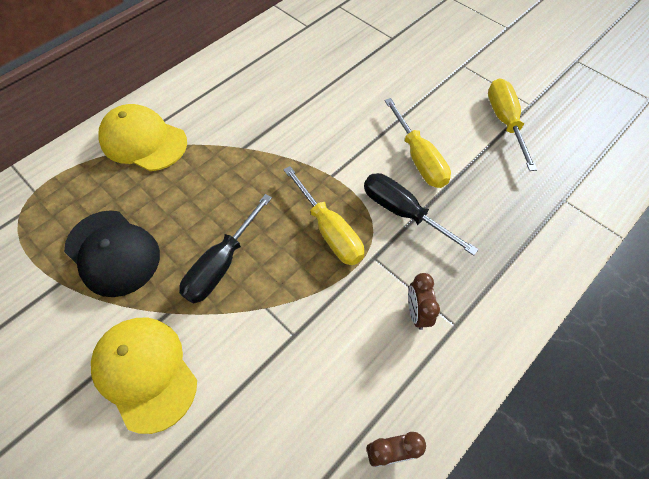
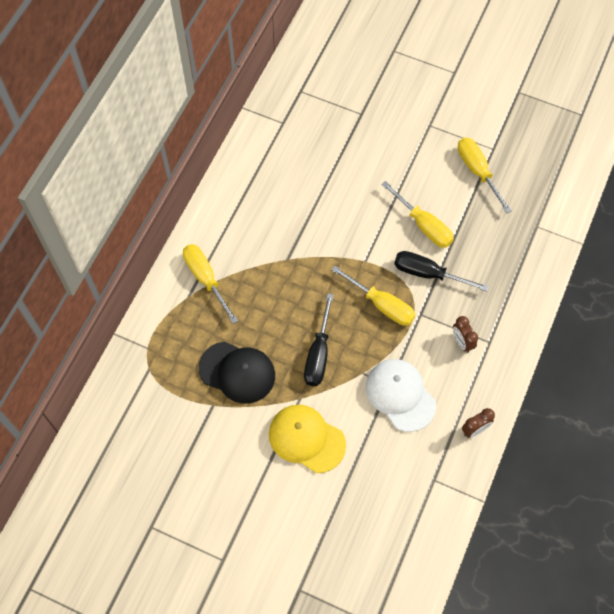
camera: 20 degrees left, 5 degrees up
(143, 141) = (206, 279): yellow cap -> yellow screwdriver
(301, 356) = (400, 395): none -> white cap

